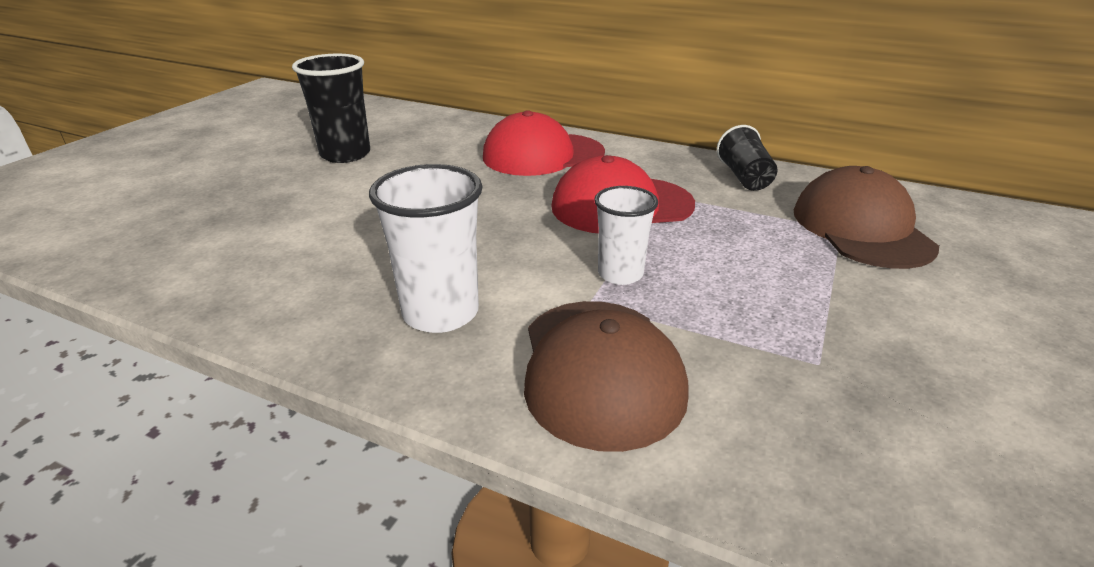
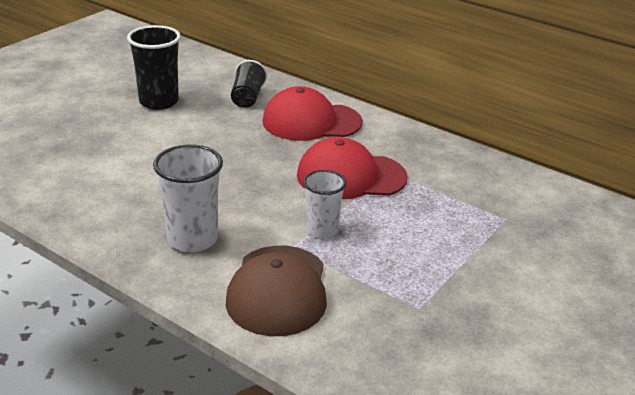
camera: 10 degrees right, 0 degrees up
(744, 177) = (461, 164): black cup -> black cup (247, 97)
(861, 228) = (522, 220): brown cap -> none

